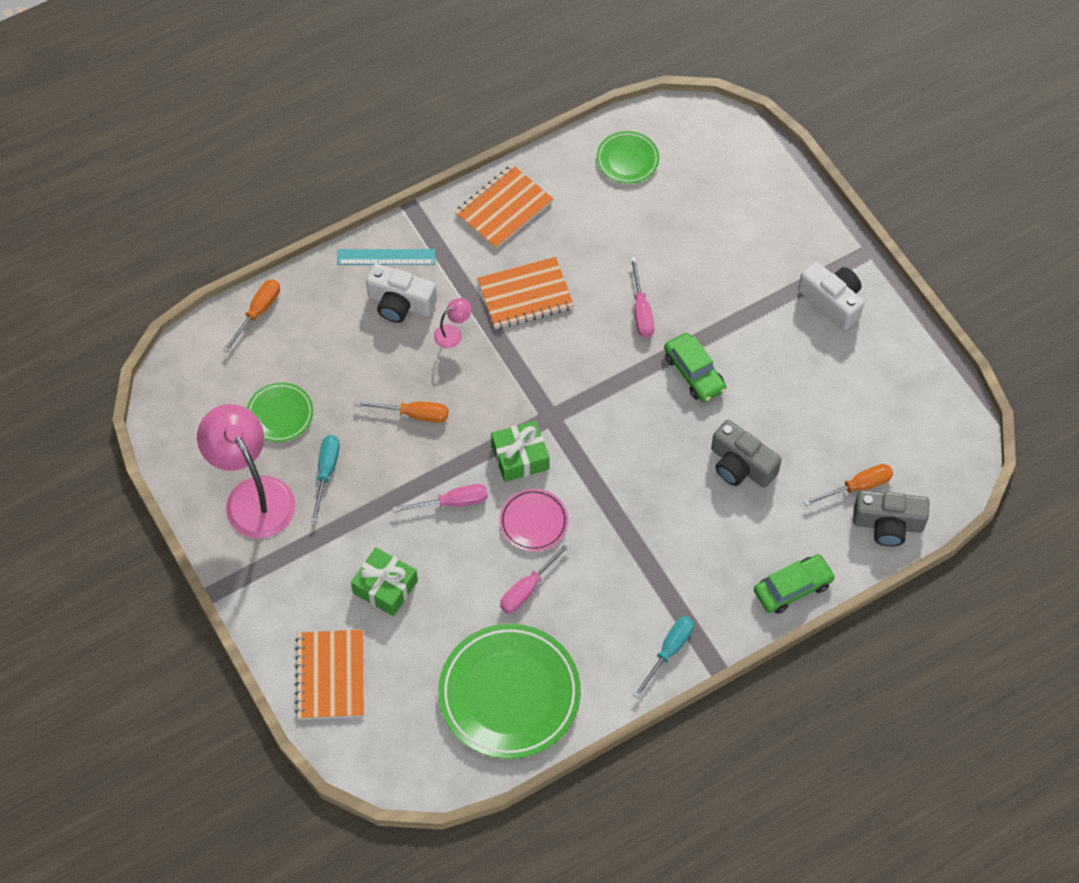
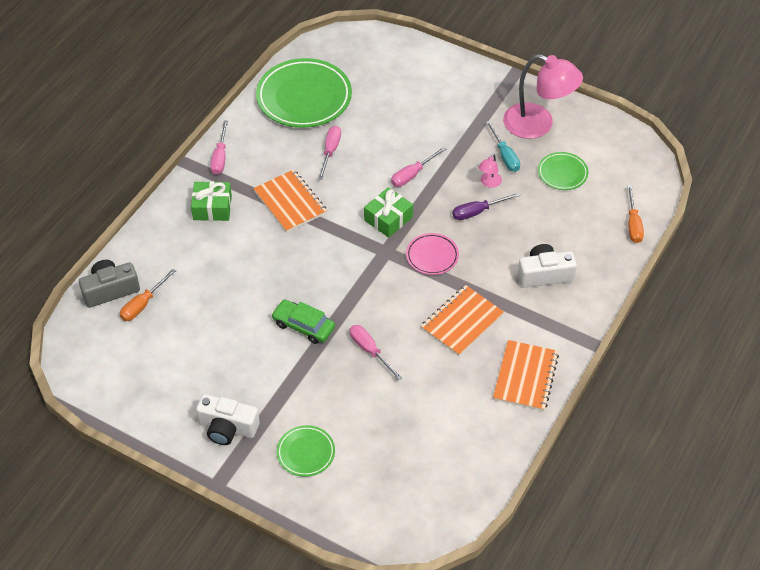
camera: 150 degrees right, 10 degrees down
(330, 675) = (414, 63): orange notebook -> orange notebook (290, 202)
(385, 587) = (418, 115): green gift -> green gift (212, 207)
(386, 257) = (581, 300): turquoise ruler -> none
(414, 414) = (477, 212): orange screwdriver -> purple screwdriver
(453, 333) = (492, 272): pink lamp -> pink lamp (489, 183)
(533, 522) = (352, 187): pink plate -> pink plate (432, 256)
(627, 160) = (459, 464): green plate -> green plate (306, 453)
(669, 651) = (220, 157): turquoise screwdriver -> pink screwdriver
(741, 465) = (234, 281): grey camera -> none
(793, 588) = (158, 224): green car -> none

